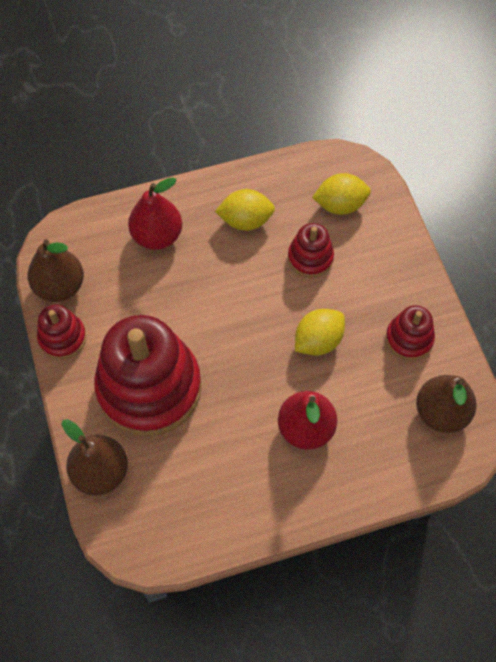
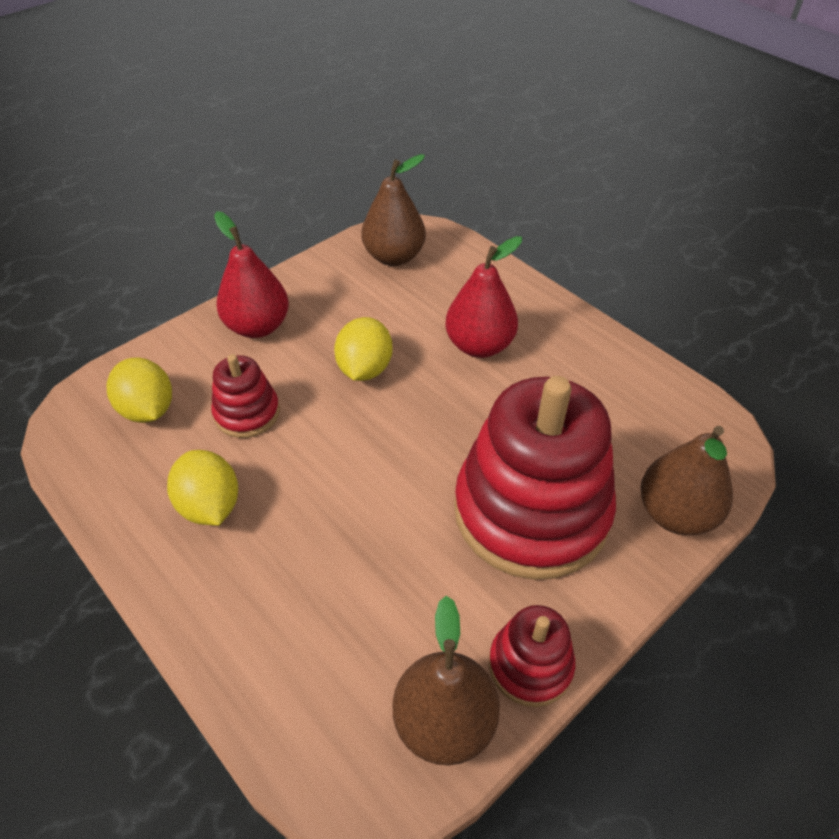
camera: 115 degrees left, 15 degrees down
(157, 236) = (282, 614): red pear -> red pear (258, 326)
(318, 341) = (365, 369): yellow lemon -> yellow lemon turned 75 degrees clockwise
(409, 338) = (321, 298): red stacking toy -> none

